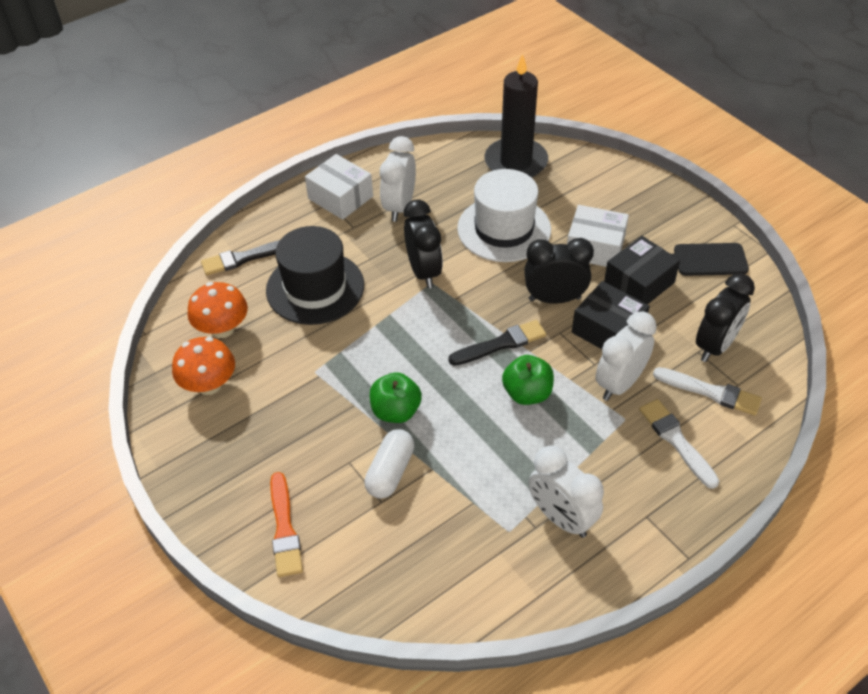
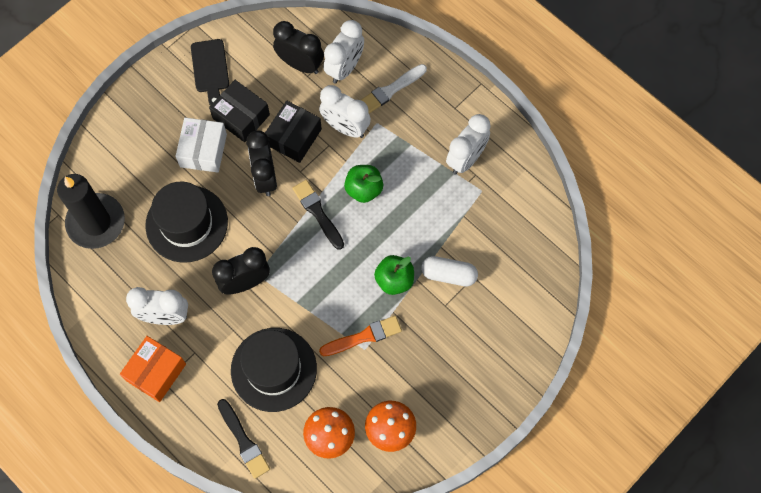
camera: 100 degrees left, 20 degrees up
(284, 529) = (508, 338): orange brush -> orange brush (364, 336)
(340, 197) = (156, 372): white box -> orange box
(504, 229) = (186, 223): white hat -> black hat
(711, 392) = (345, 68): white brush -> white clock

